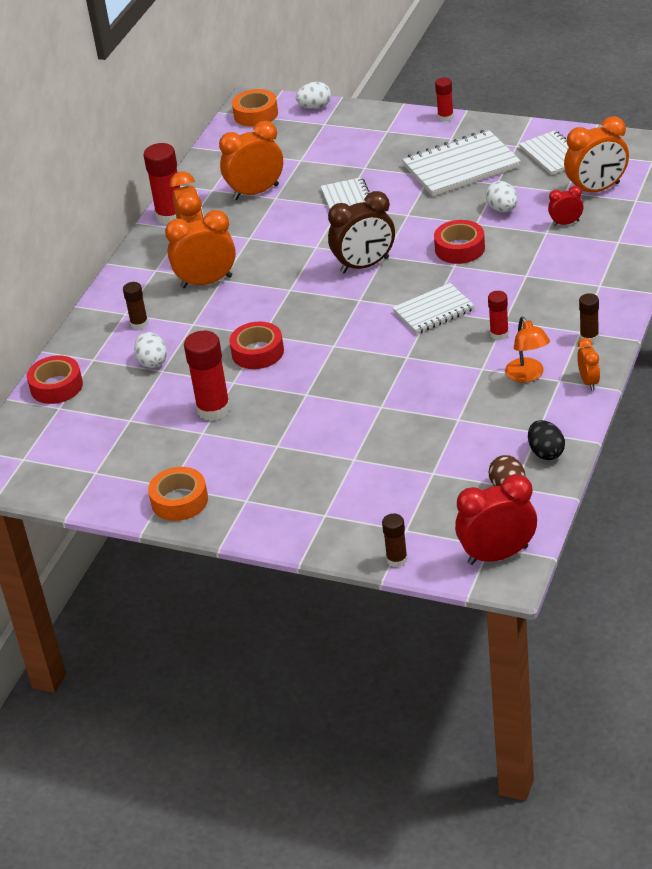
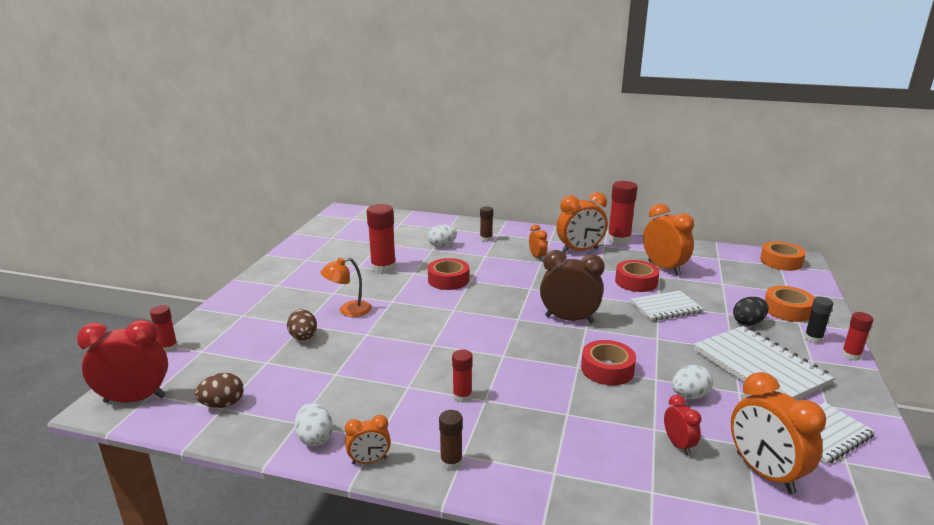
camera: 80 degrees right, 15 degrees down
(56, 386) = (421, 221): red tape -> red tape (636, 282)
(179, 501) = (289, 263): orange tape -> orange tape (787, 310)
(206, 282) = (537, 257): orange clock -> orange clock, size x0.53
(315, 107) = (813, 286): white egg -> white egg (315, 438)
(364, 265) = (569, 319): brown clock -> brown clock turned 135 degrees clockwise
(384, 453) = (303, 338): none -> brown egg
(397, 559) = (168, 348): brown glue stick -> red glue stick
(416, 129) = (813, 338): none -> black glue stick
(433, 311) = (501, 356): white notebook -> none
(497, 555) = (135, 399): red clock -> red clock turned 75 degrees counterclockwise
(528, 375) = (390, 416): orange lamp -> orange lamp (348, 310)
(546, 452) = (262, 428): black egg -> black egg (748, 322)

